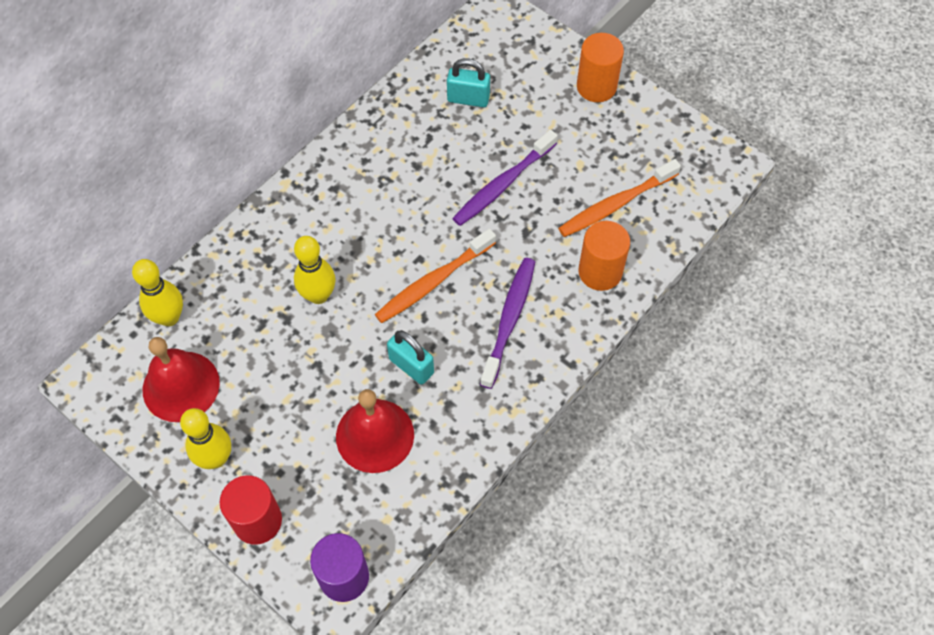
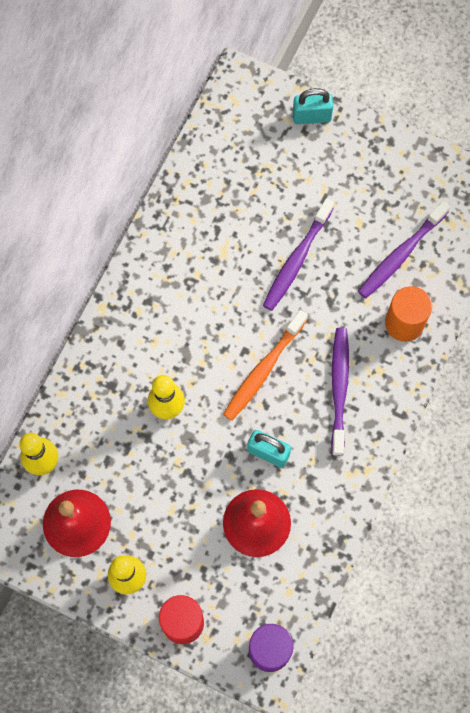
camera: 15 degrees left, 10 degrees up
(468, 99) = (241, 181): turquoise padlock -> turquoise padlock (311, 116)
(596, 86) = (353, 140): orange cylinder -> none
(615, 204) = (401, 254): orange toothbrush -> purple toothbrush

